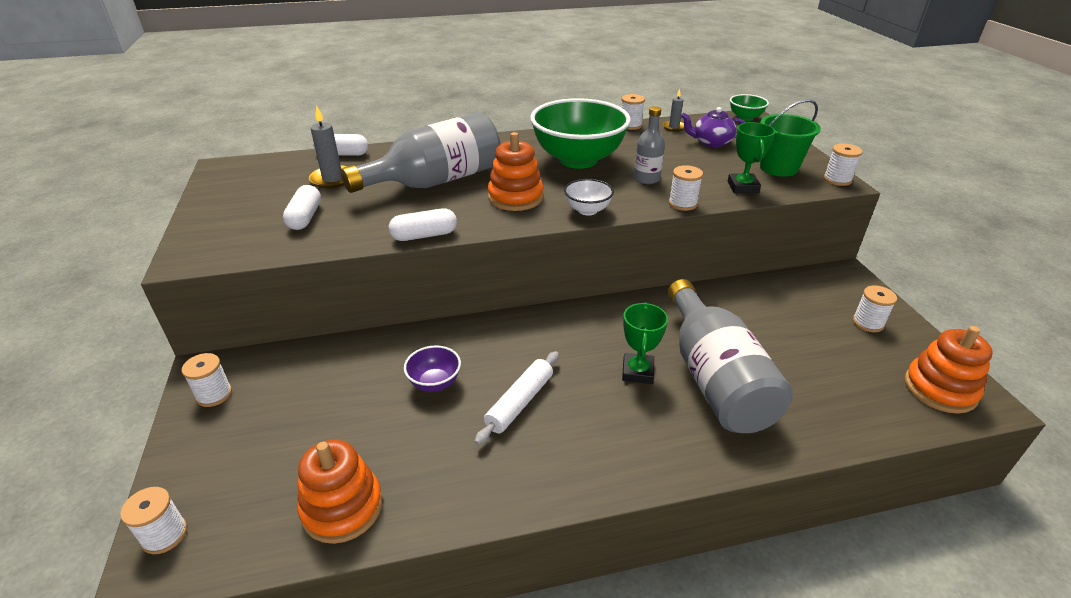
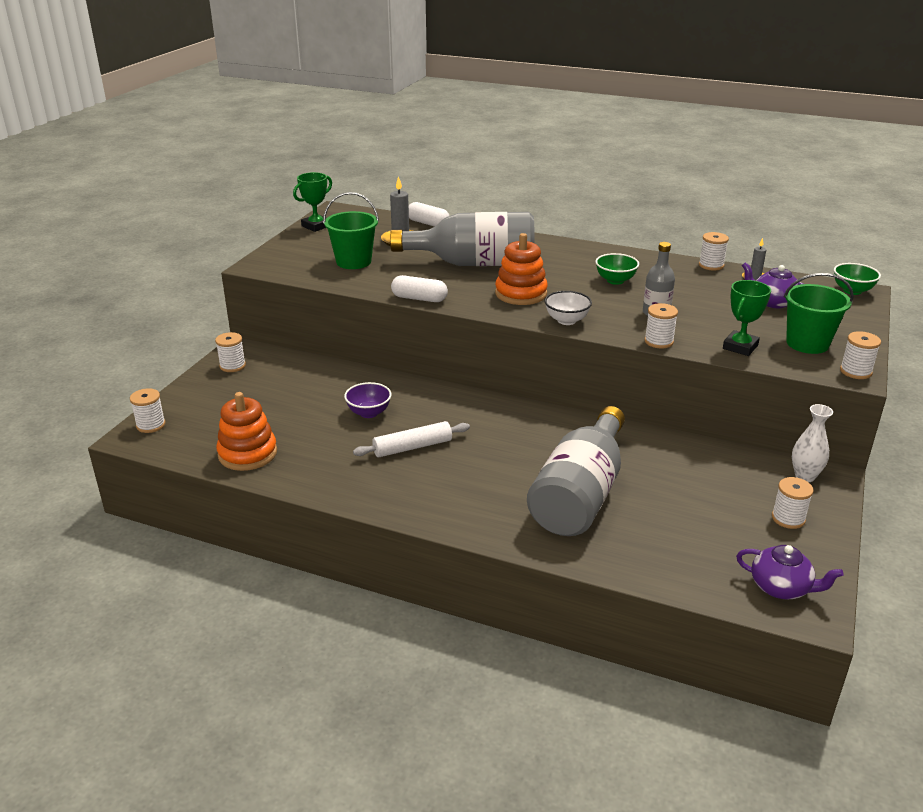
camera: 35 degrees right, 5 degrees down
(305, 217) = (353, 262): white capsule -> green bucket
(578, 160) = (615, 280): green bowl -> green bowl, size x0.44
(637, 372) = (522, 465): green trophy -> green trophy (316, 226)
(833, 281) = (804, 476): none -> white vase
(940, 389) = (781, 587): orange stacking toy -> purple teapot

